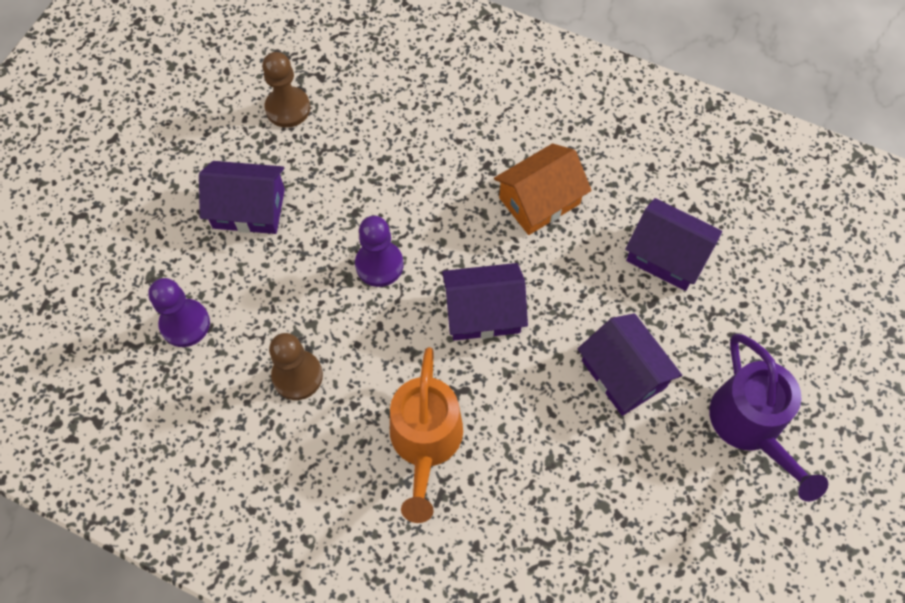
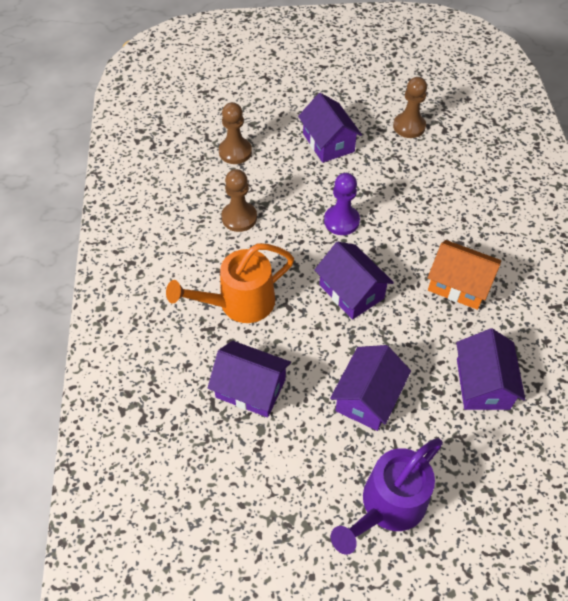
camera: 60 degrees right, 10 degrees down
(185, 324) = (235, 152): purple pawn -> brown pawn
(546, 490) = (250, 388): none -> purple house

